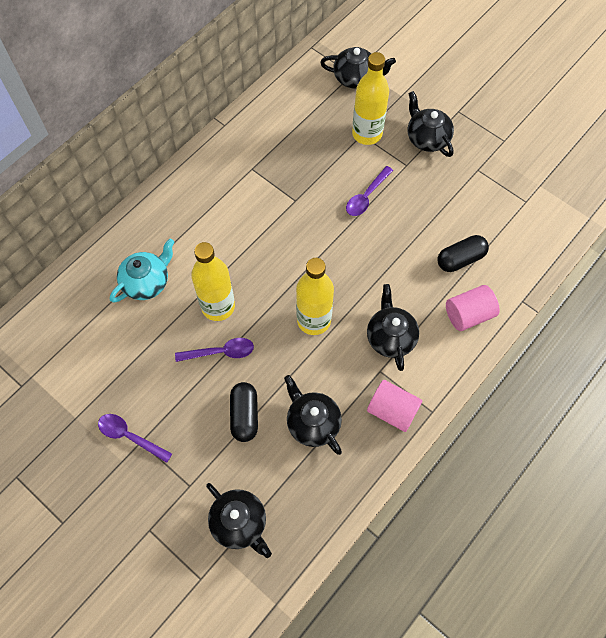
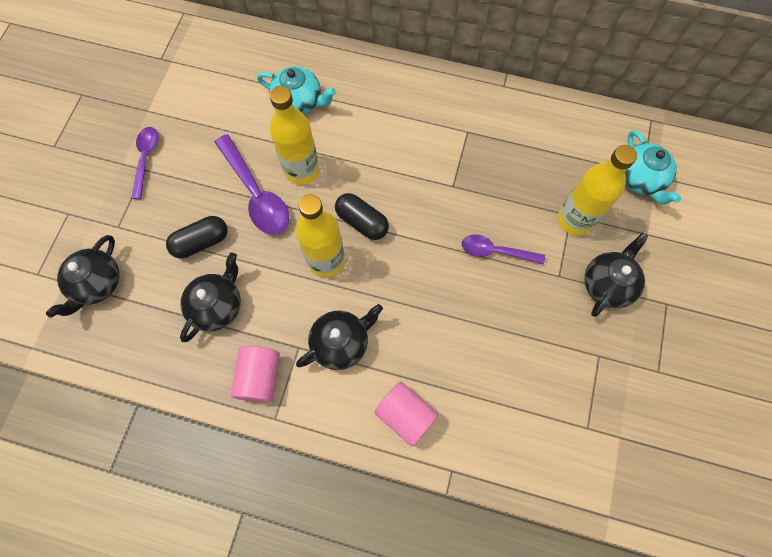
camera: 65 degrees right, 5 degrees up
(220, 352) = (256, 193): purple spoon -> purple spoon, size x1.60
(356, 78) = (640, 179): black teapot -> turquoise teapot
(460, 259) = (470, 380): black capsule -> black capsule (362, 222)

